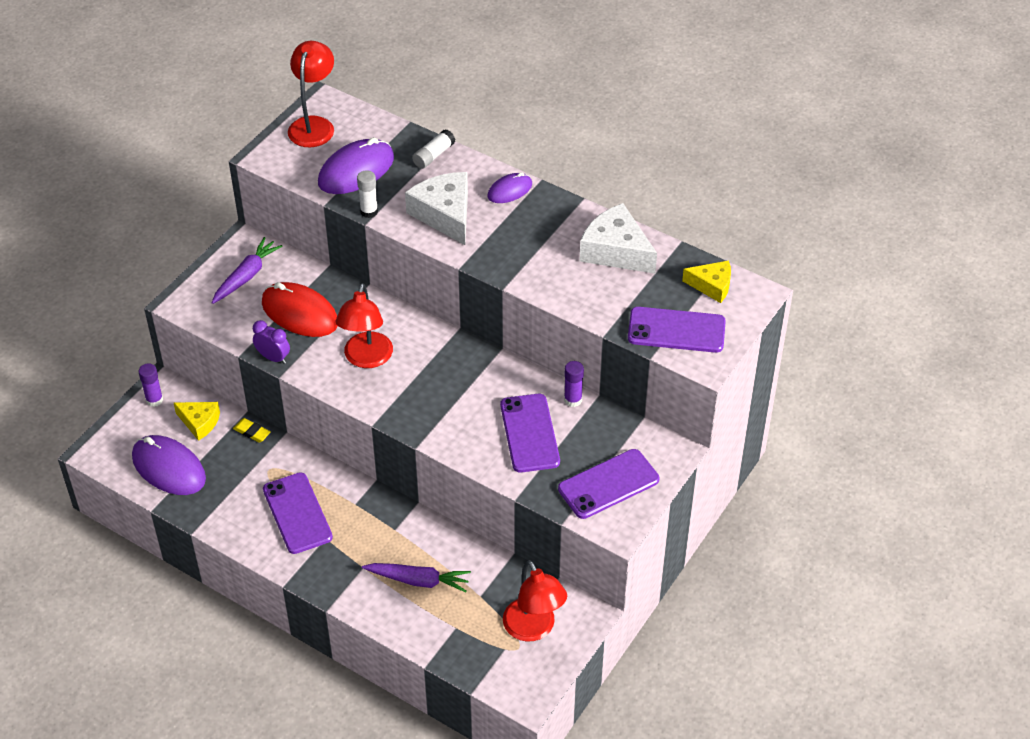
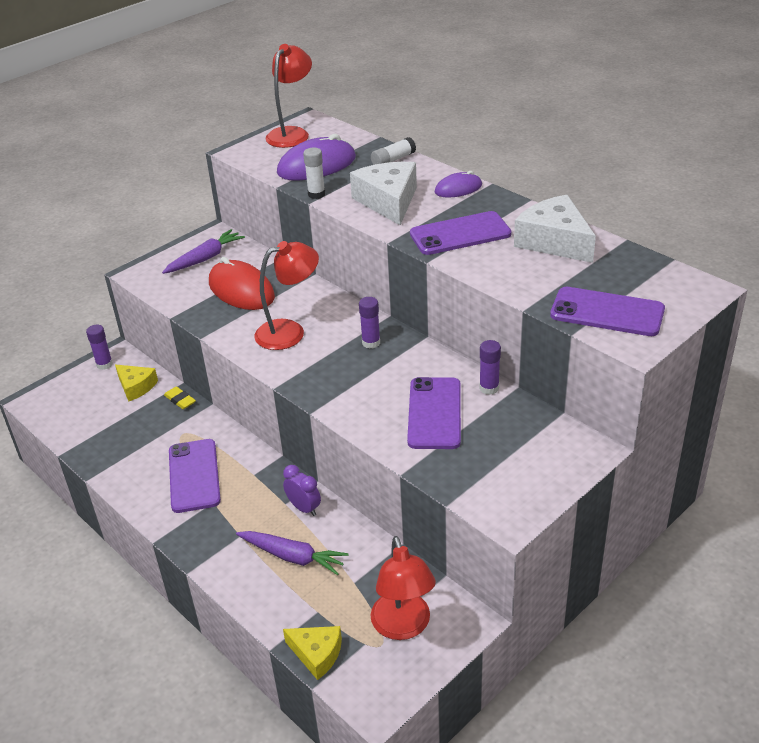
camera: 15 degrees right, 10 degrees down
(169, 468) = (91, 421): purple mouse -> none
(273, 358) = (201, 322): purple clock -> purple clock (304, 508)
(366, 359) = (290, 332): red lamp -> red lamp turned 135 degrees counterclockwise
(450, 362) = (371, 343): none -> purple glue stick
(608, 484) = (509, 472): purple phone -> purple phone (460, 234)
(712, 286) = (654, 278): yellow cheese -> yellow cheese (317, 654)

